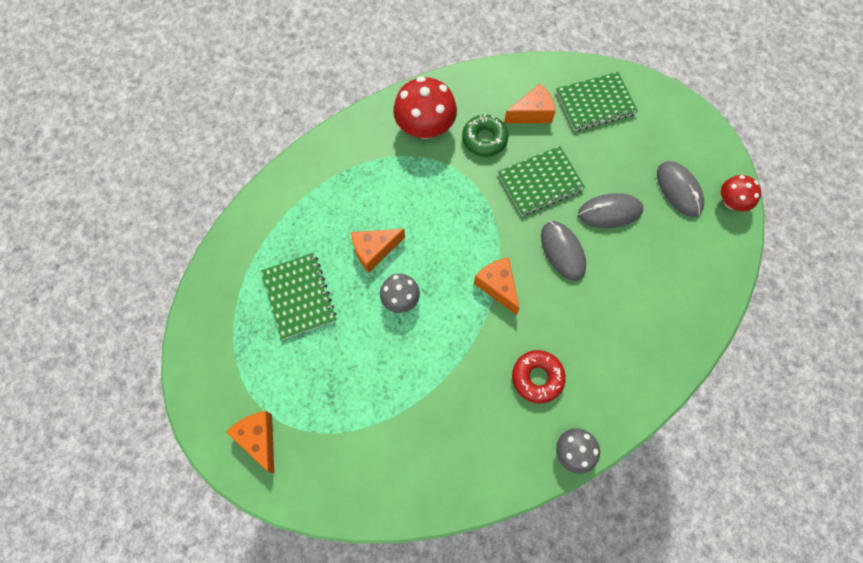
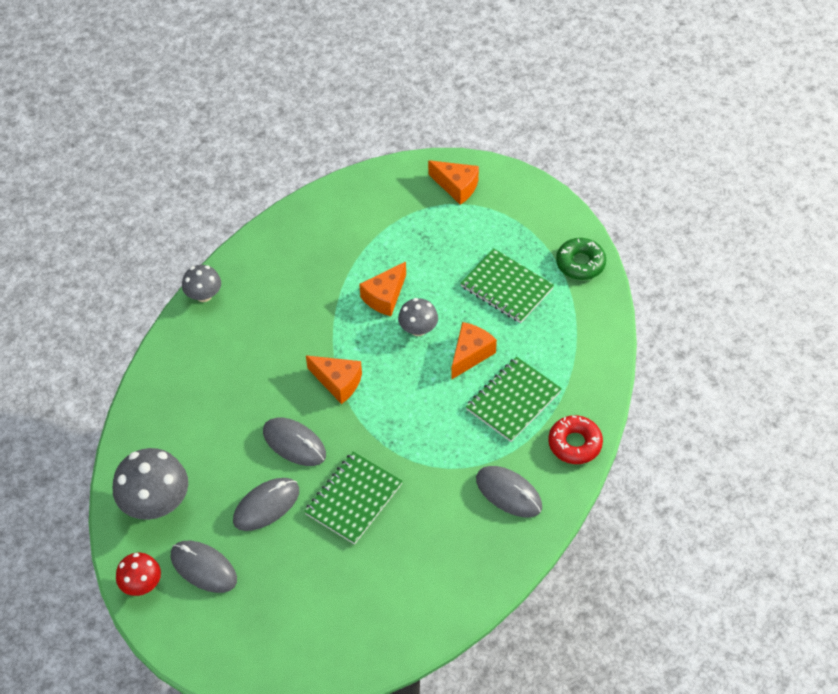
camera: 150 degrees right, 15 degrees down
(425, 127) = (508, 493): red mushroom -> grey mouse
(484, 139) = (439, 514): green donut -> green donut (580, 263)
(532, 113) = (406, 571): orange cheese -> orange cheese (385, 297)
(537, 378) = (261, 330): red donut -> red donut (575, 444)
(595, 103) = (342, 622): green notebook -> green notebook (513, 400)
(697, 261) = (156, 503): none -> grey mushroom

